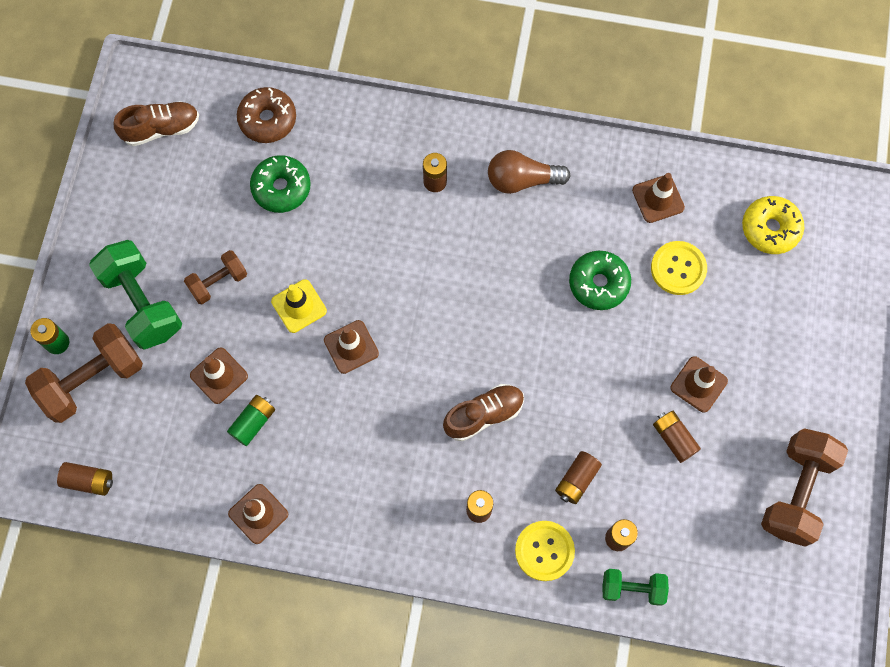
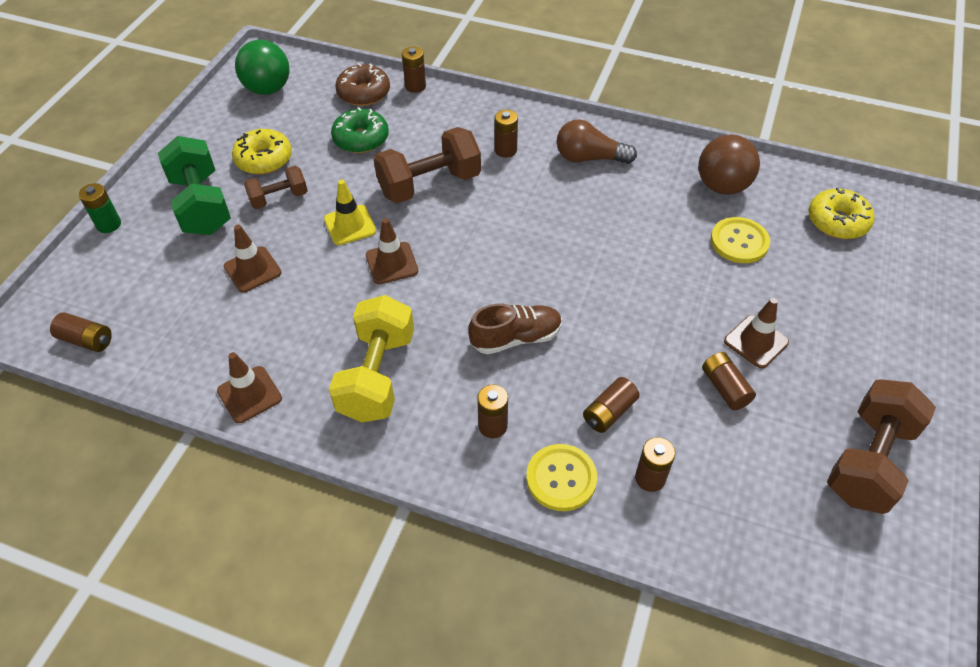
camera: 10 degrees right, 20 degrees down
(92, 380) = (128, 257): brown dumbbell -> brown dumbbell (429, 184)
(161, 129) = (268, 89): brown shoe -> green ball
(187, 232) = (264, 159): none -> yellow donut
(253, 422) = (273, 312): green battery -> none
(321, 101) = (415, 86): none -> brown battery
(367, 475) = (377, 376): none -> yellow dumbbell
(598, 283) = (655, 243): green donut -> none
(632, 588) = (662, 535): green dumbbell -> none
(658, 199) = (722, 186): brown traffic cone -> brown ball

